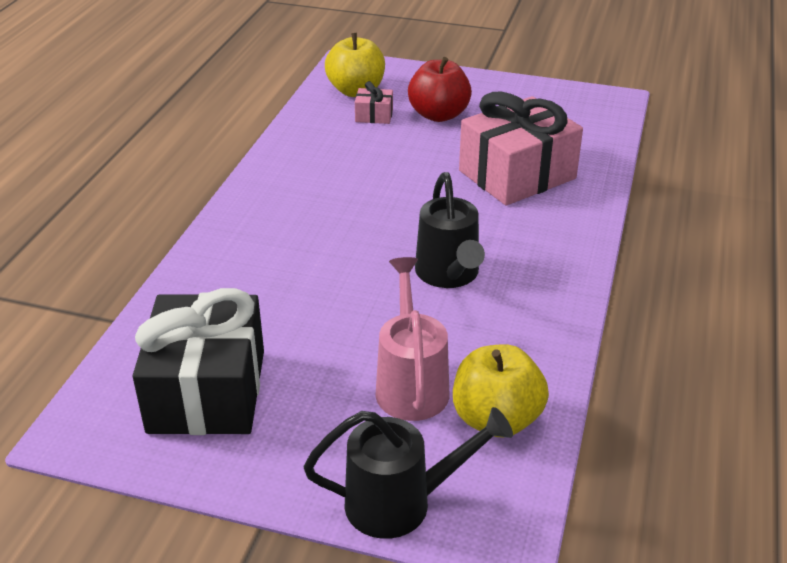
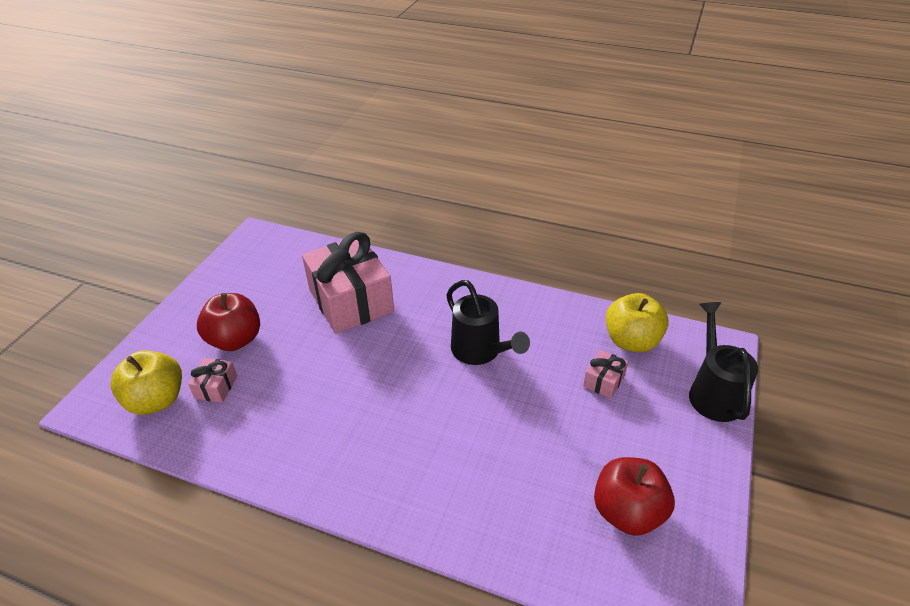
camera: 85 degrees left, 5 degrees up
(207, 391) = (627, 512): black gift -> red apple
(411, 384) = (604, 381): pink watering can -> pink gift
(449, 275) = (480, 352): black watering can -> black watering can turned 60 degrees clockwise

